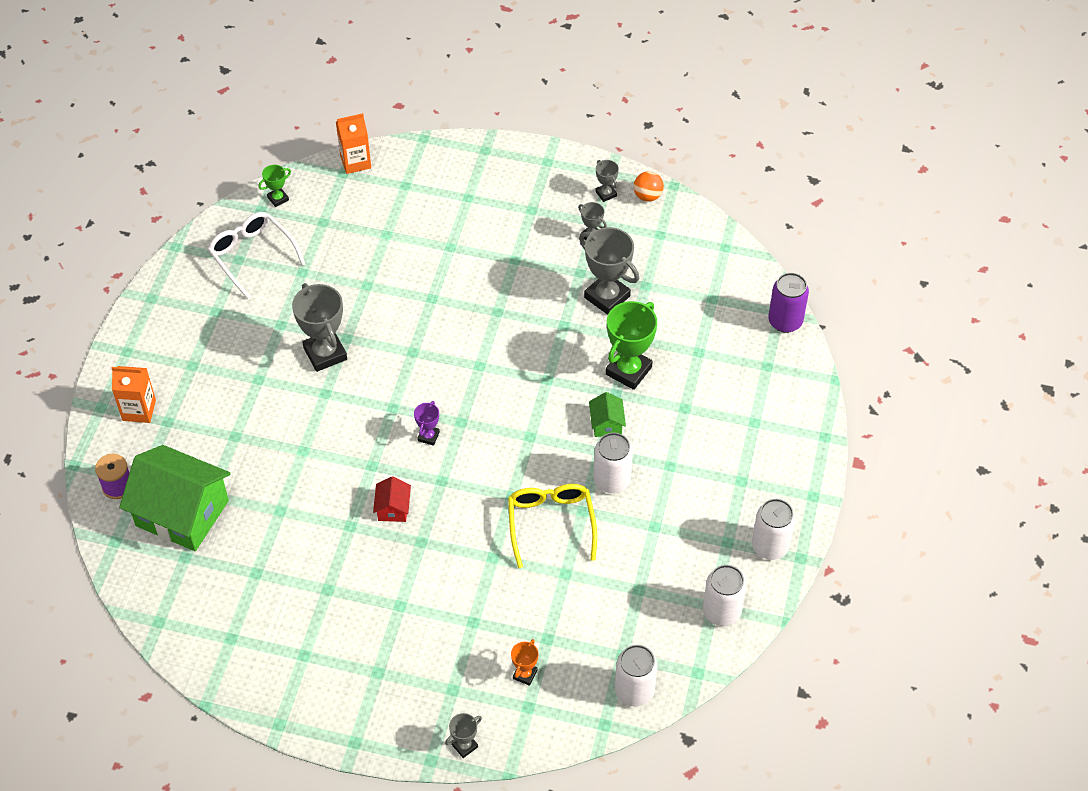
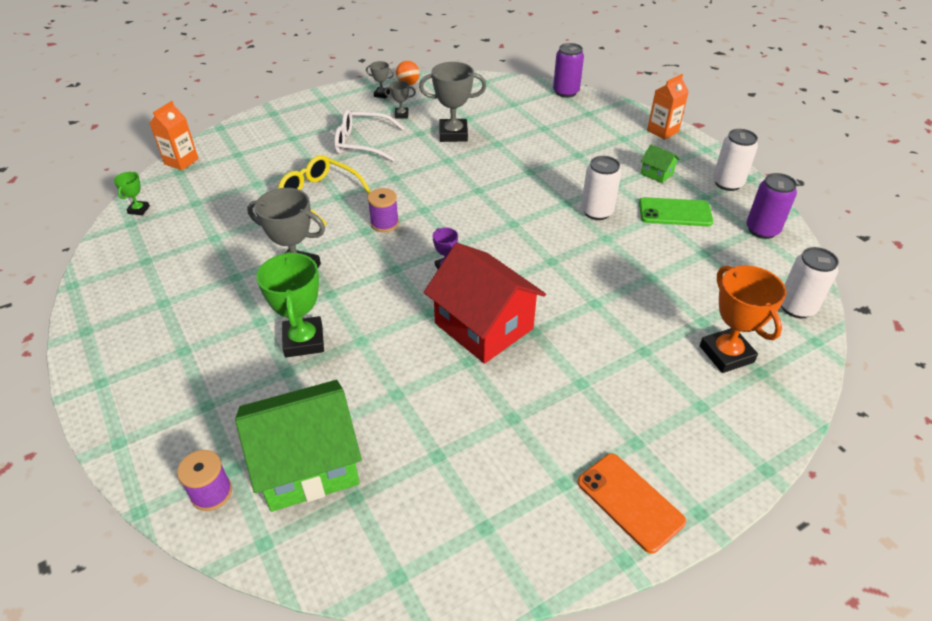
camera: 45 degrees left, 10 degrees down
(139, 410) = (165, 416): orange carton -> orange carton (662, 131)
(252, 255) = (156, 252): white glasses -> white glasses (362, 143)
(325, 700) = (630, 502): none -> orange phone
(393, 508) = (484, 326): red house -> red house, size x2.33
(434, 356) = (384, 223): none -> purple spool
(464, 745) = (769, 436): grey trophy -> none
(525, 674) = (726, 354): orange trophy -> orange trophy, size x2.01
(551, 523) = (599, 257): yellow glasses -> yellow glasses (320, 195)
(606, 424) = (548, 188): green house -> green house (657, 173)
(628, 371) = (520, 157): green trophy -> green trophy (304, 341)
(675, 535) = (675, 212): none -> green phone
(721, 612) = (762, 230): white can -> purple can

